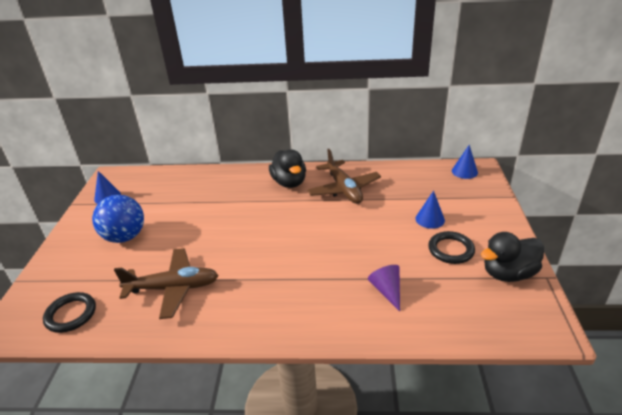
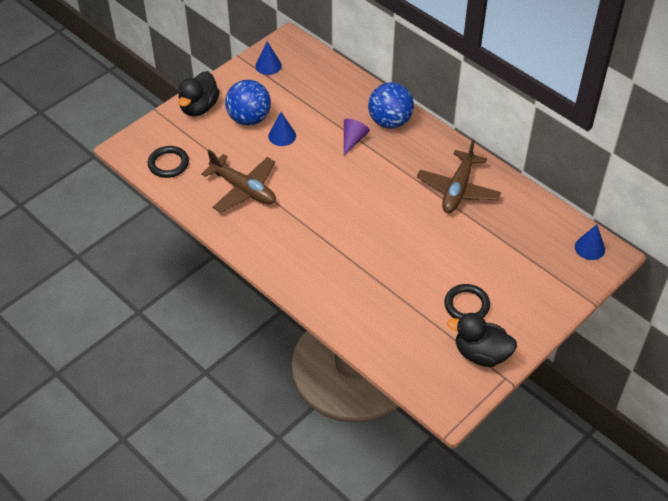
camera: 40 degrees right, 15 degrees up
(246, 180) = (390, 121): none -> blue ball
(289, 182) = (421, 150): black duck -> black duck (199, 107)
(387, 291) = (378, 298): purple cone -> purple cone (353, 140)
(430, 219) = (489, 269): blue cone -> blue cone (282, 136)

